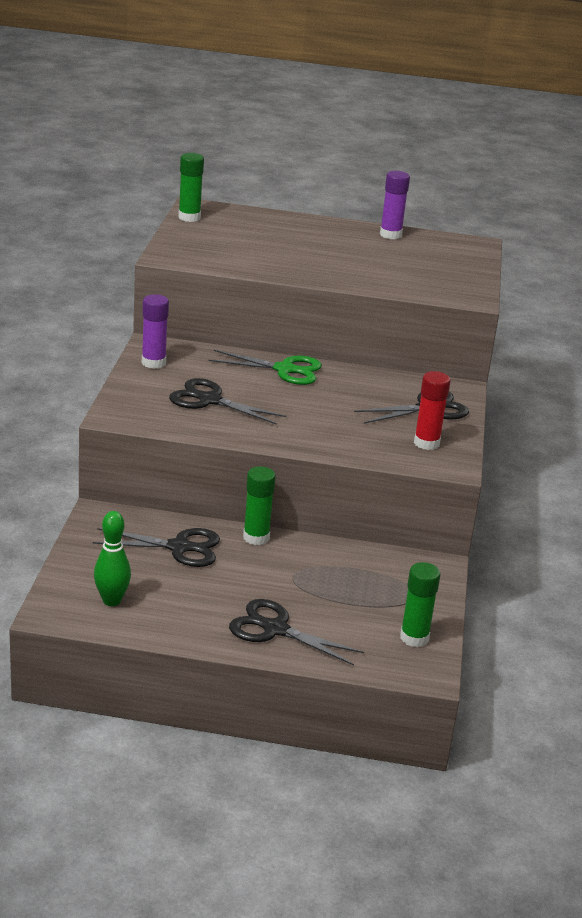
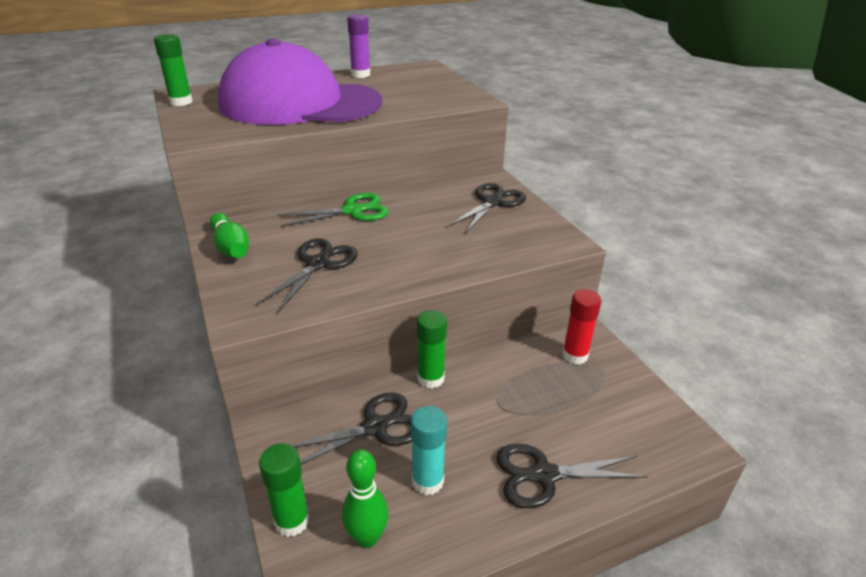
camera: 30 degrees left, 5 degrees up
(153, 363) = (230, 247): purple glue stick -> green bowling pin
(184, 593) = (427, 481): none -> turquoise glue stick
(210, 400) = (318, 264): black scissors -> black scissors turned 120 degrees clockwise
(293, 250) = (300, 103): none -> purple cap
(414, 638) = (648, 414): green glue stick -> green glue stick (292, 521)
(426, 443) = (527, 231): red glue stick -> red glue stick (575, 355)

